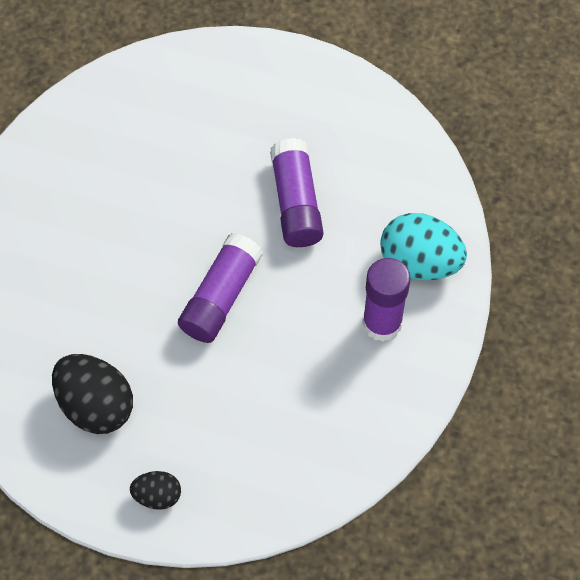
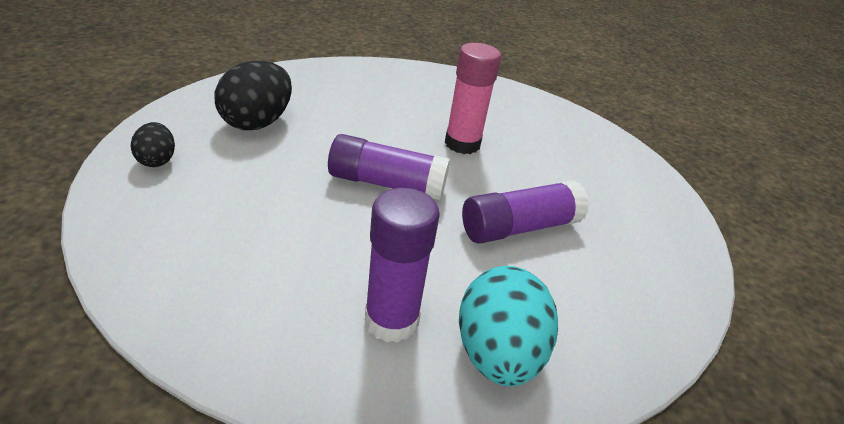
camera: 70 degrees right, 25 degrees down
(161, 212) = (462, 144): none -> pink glue stick

